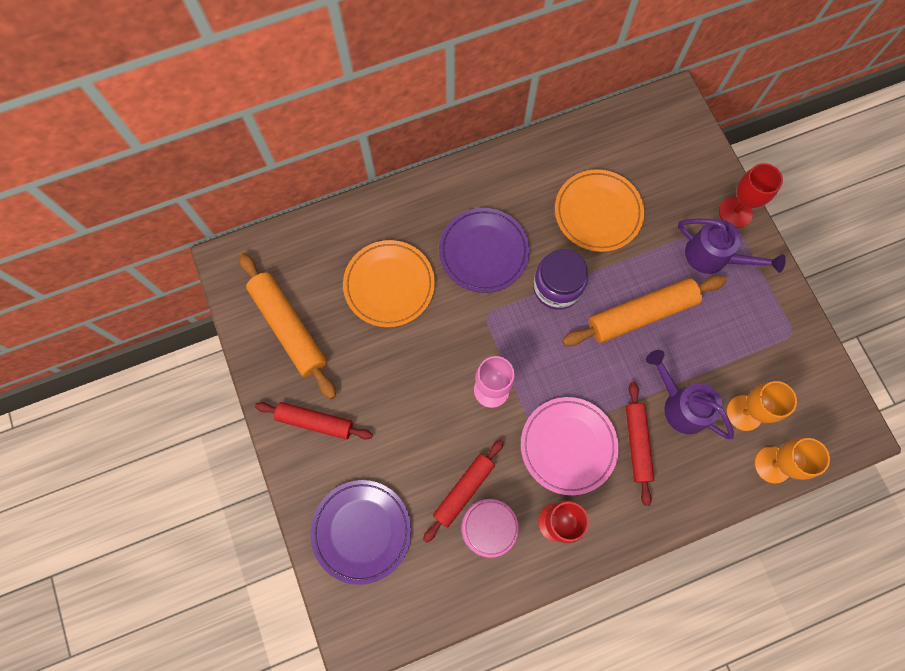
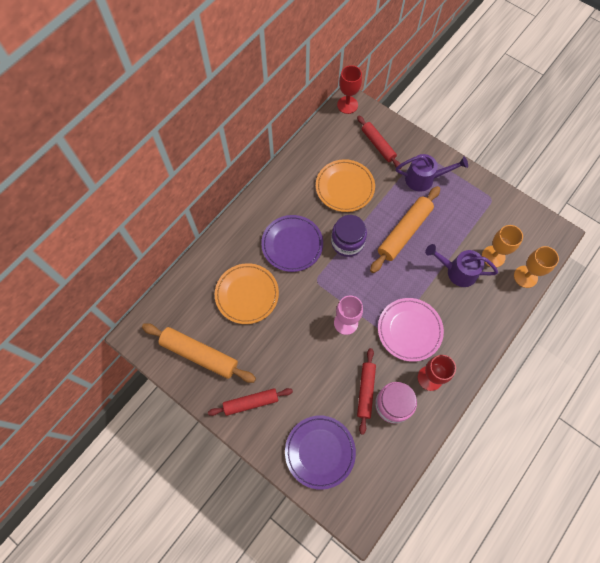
camera: 30 degrees left, 5 degrees down
(637, 444) = (447, 307): red rolling pin -> red rolling pin (378, 145)
(735, 212) = (420, 148): red goblet -> red goblet (347, 105)

